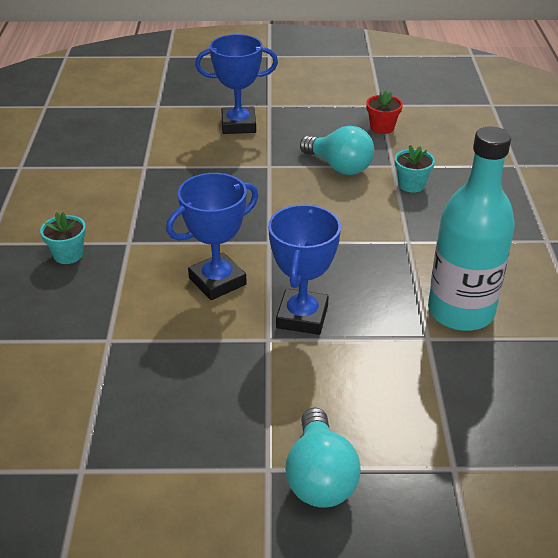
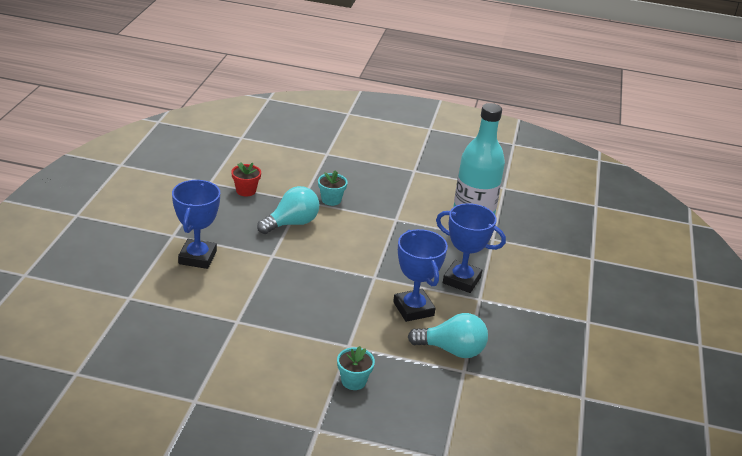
camera: 80 degrees left, 5 degrees down
(319, 477) = (595, 304): turquoise light bulb -> turquoise light bulb (452, 350)

